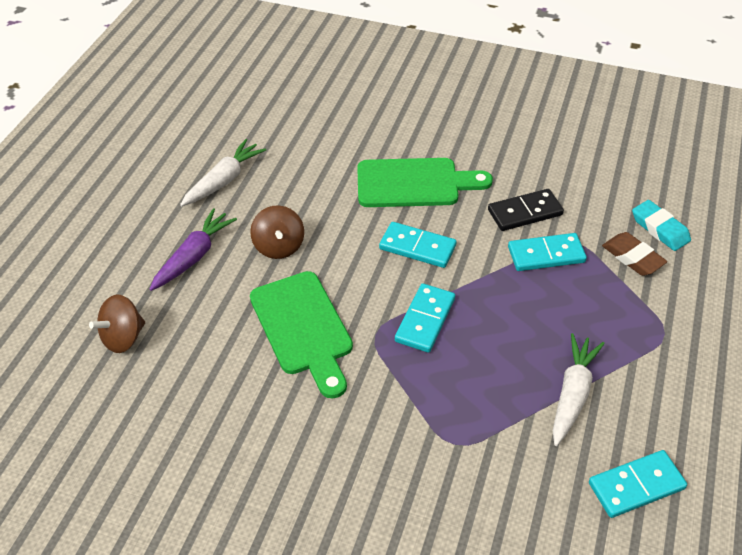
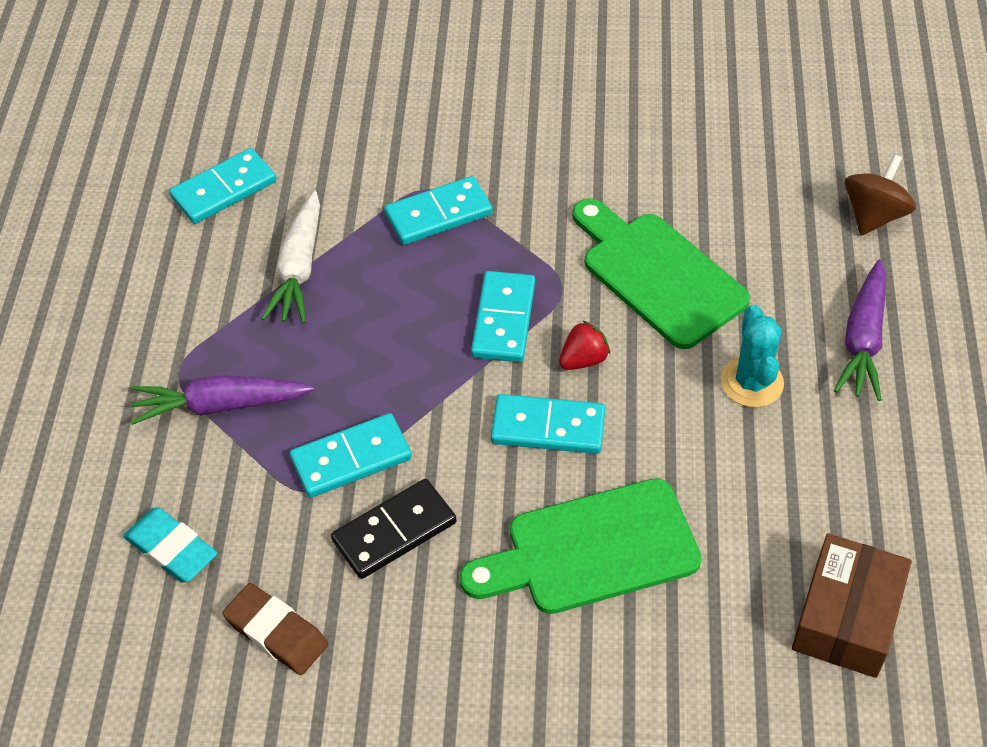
camera: 165 degrees right, 5 degrees up
(223, 181) = (907, 480): white carrot -> none
(279, 246) = (752, 382): brown spinning top -> turquoise cactus
(296, 133) = (846, 617): none -> brown box
(379, 282) = (583, 359): none -> red strawberry
(452, 416) = (438, 214): none -> turquoise domino
(632, 257) = (218, 483): brown eraser -> brown eraser (276, 633)
(632, 304) = (221, 405): none -> purple carrot

